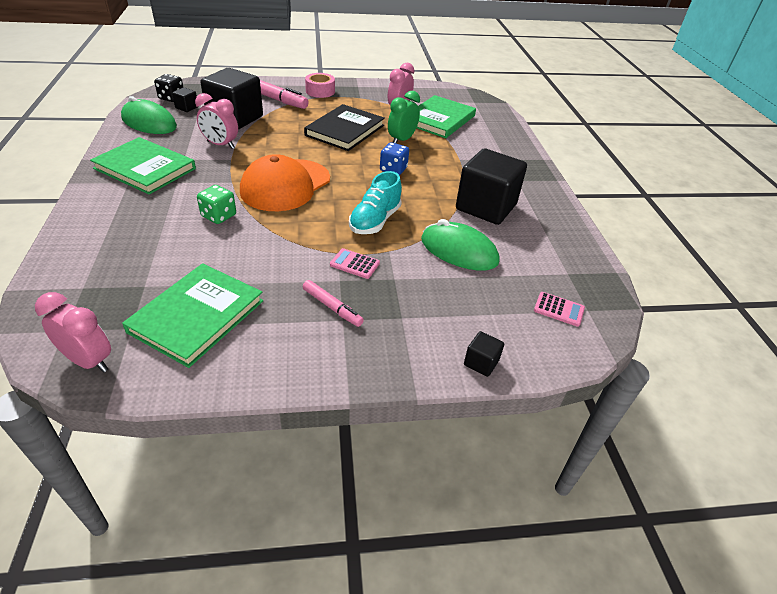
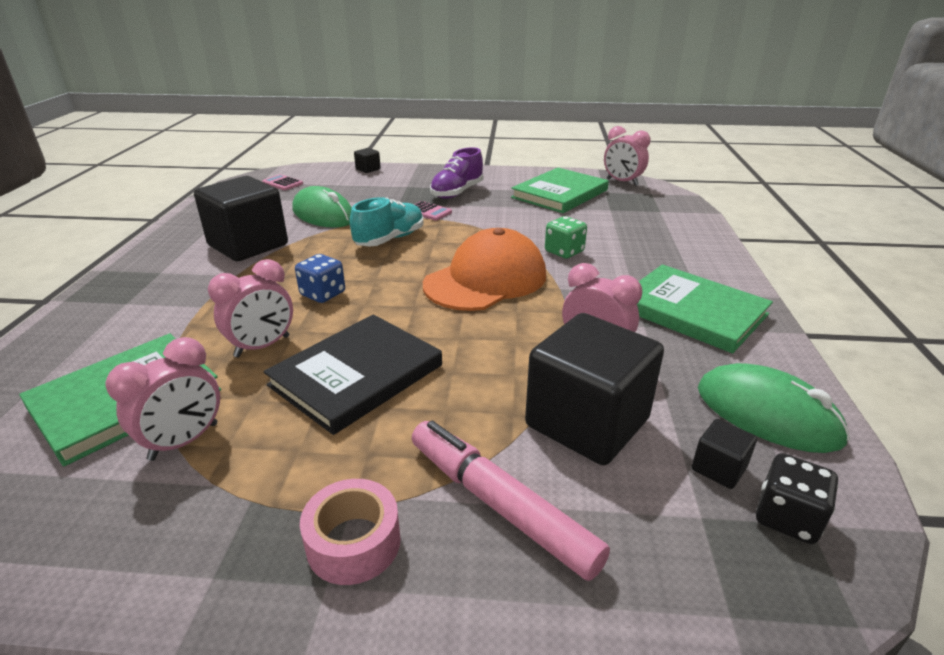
camera: 165 degrees left, 10 degrees down
(332, 307) = (457, 192): pink marker -> purple shoe
(401, 140) = (262, 346): green clock -> pink clock

